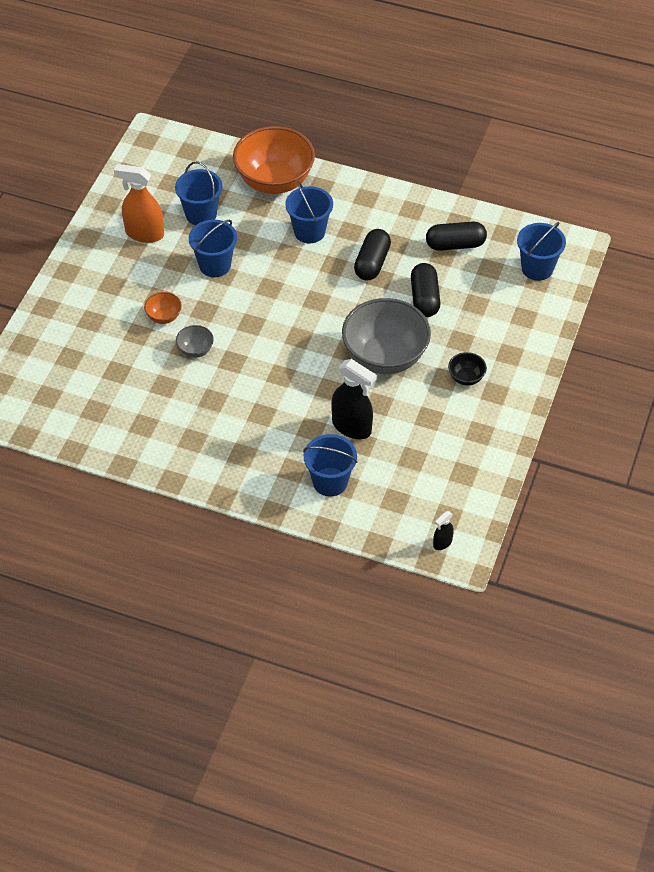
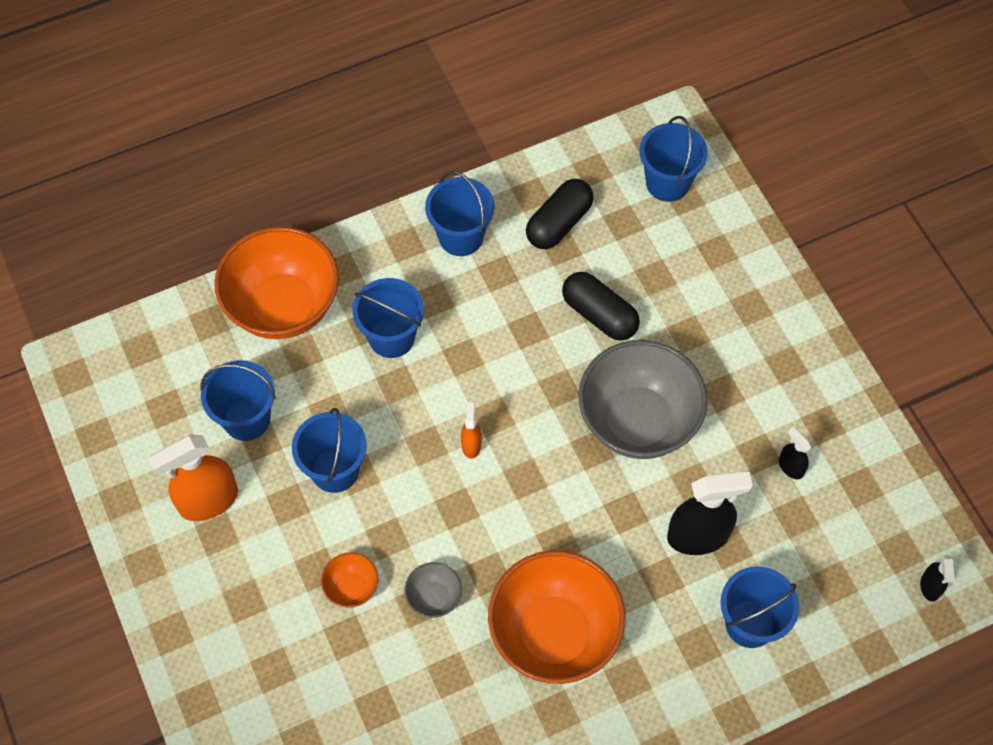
camera: 45 degrees left, 10 degrees up
(232, 409) = (554, 633): none -> orange bowl
(291, 304) = (471, 445): none -> orange spray bottle
(372, 263) = (500, 319): black capsule -> none
(397, 214) = (461, 237): none -> blue bucket
(437, 436) = (790, 467): none -> black spray bottle
(466, 377) = (741, 372): black bowl -> none

